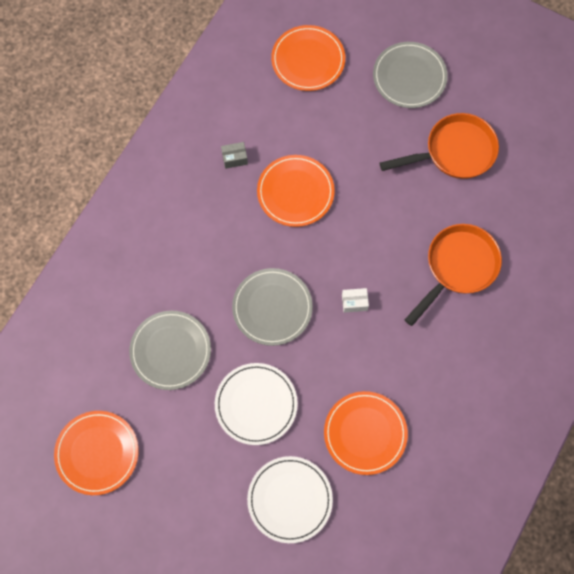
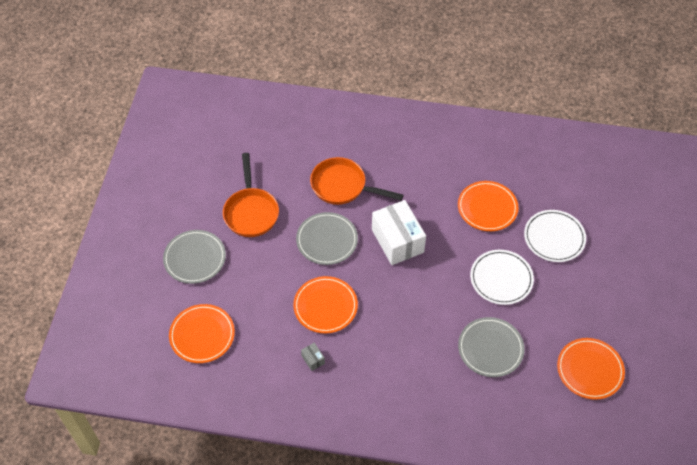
camera: 110 degrees left, 15 degrees down
(272, 308) = (425, 291): grey plate -> grey plate (327, 240)
(354, 302) = (397, 241): white box -> white box, size x2.50
(454, 152) = (251, 212): orange pan -> orange pan turned 150 degrees counterclockwise

